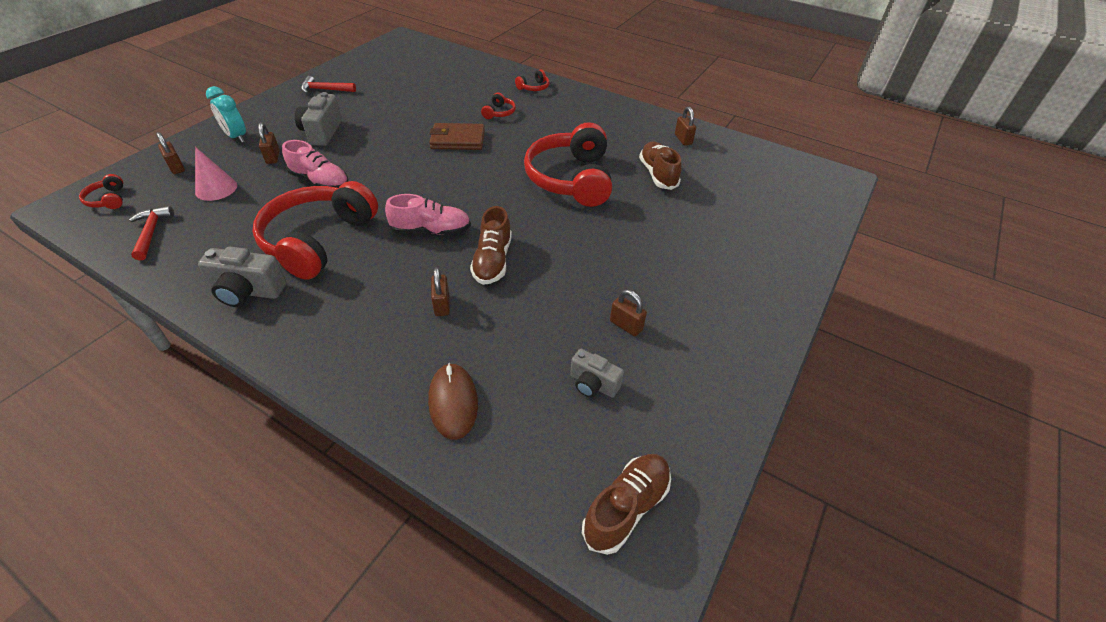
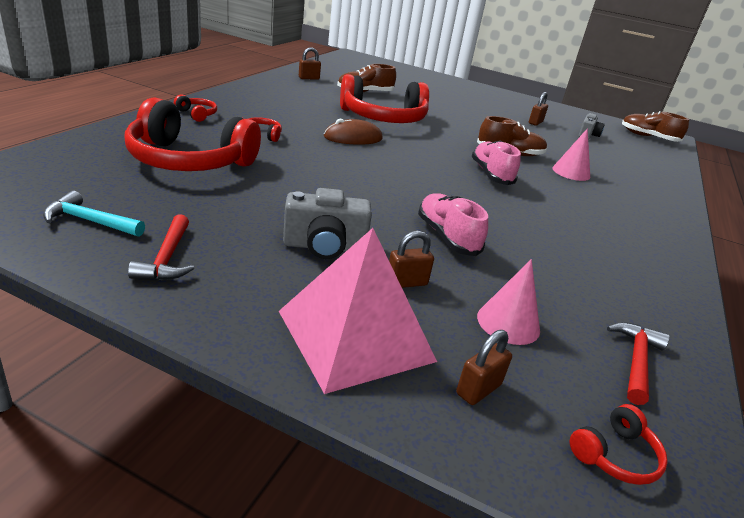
camera: 100 degrees left, 15 degrees down
(151, 233) = (636, 361): red hammer -> red hammer turned 135 degrees clockwise
(236, 137) = (356, 335): turquoise clock -> pink pyramid
(248, 291) = (645, 259): grey camera -> none
(318, 240) = (546, 228): red headphones -> red headphones (189, 160)
(320, 181) = (447, 237): pink shoe -> pink shoe turned 45 degrees counterclockwise
(366, 70) = (90, 221): none -> turquoise hammer
(442, 305) = (571, 172): brown padlock -> pink cone
(453, 402) = (643, 171): brown mouse -> brown mouse (353, 138)
(457, 140) = (327, 158): brown wallet -> none

